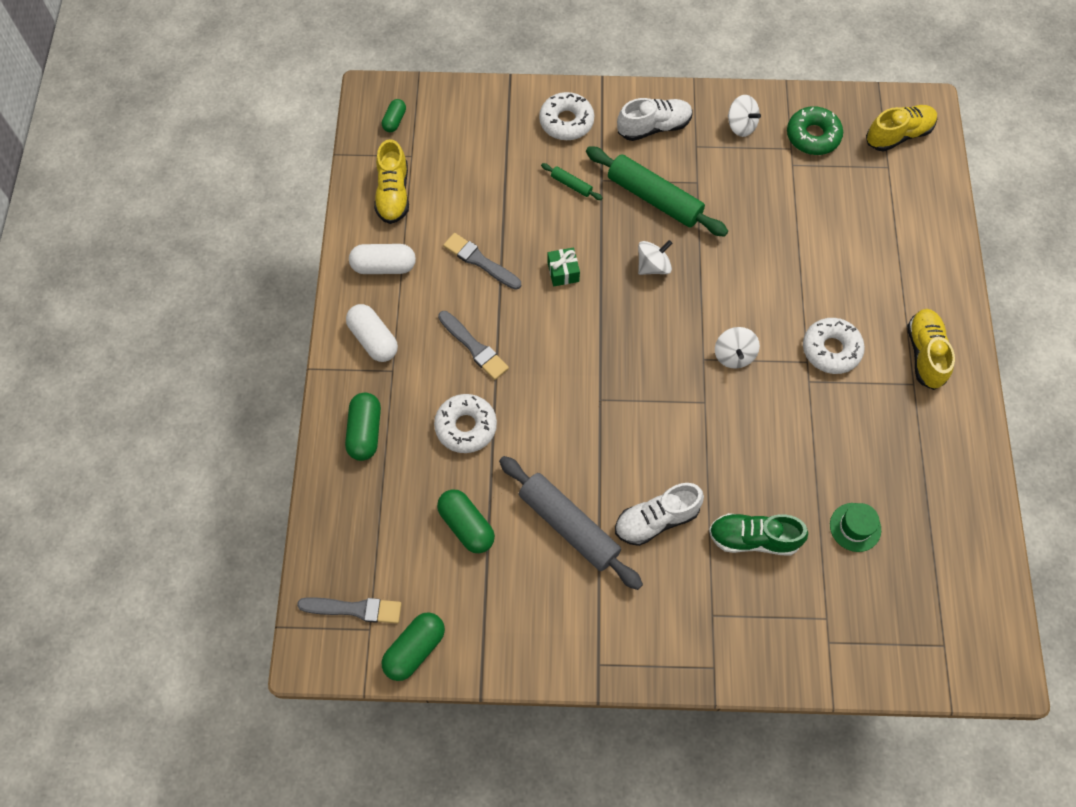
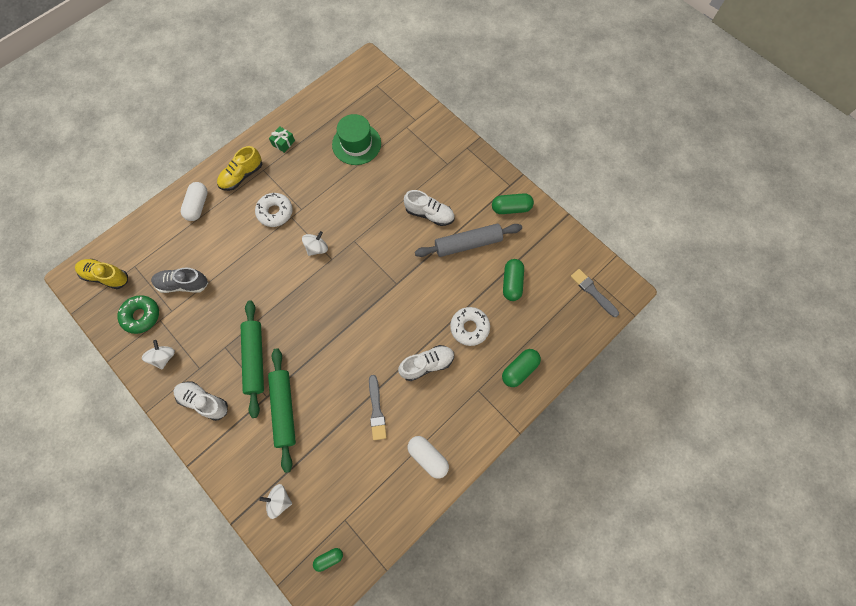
camera: 135 degrees left, 5 degrees up
(373, 339) = (472, 417): white capsule -> white capsule (198, 206)
(393, 194) = (379, 502): yellow shoe -> none
(415, 650) = (580, 253): green capsule -> green capsule (511, 208)
(474, 347) = (427, 364): grey brush -> white shoe
(563, 272) = (343, 363): green gift -> green gift (283, 143)
(566, 122) = (241, 453): white donut -> none
(569, 526) = (468, 244): grey rolling pin -> grey rolling pin turned 75 degrees clockwise
(571, 185) = (284, 409): green rolling pin -> green rolling pin, size x2.29
(653, 266) = (299, 323): white spinning top -> white spinning top (279, 500)
(753, 539) = (399, 174): green shoe -> none
(817, 195) = (183, 284): none -> grey shoe
(855, 527) = (356, 144): green hat -> green hat, size x1.78

